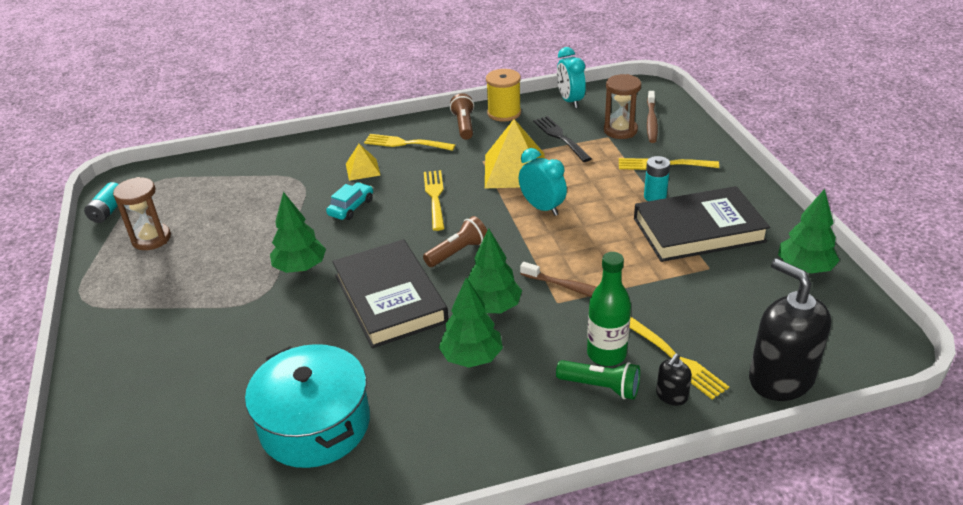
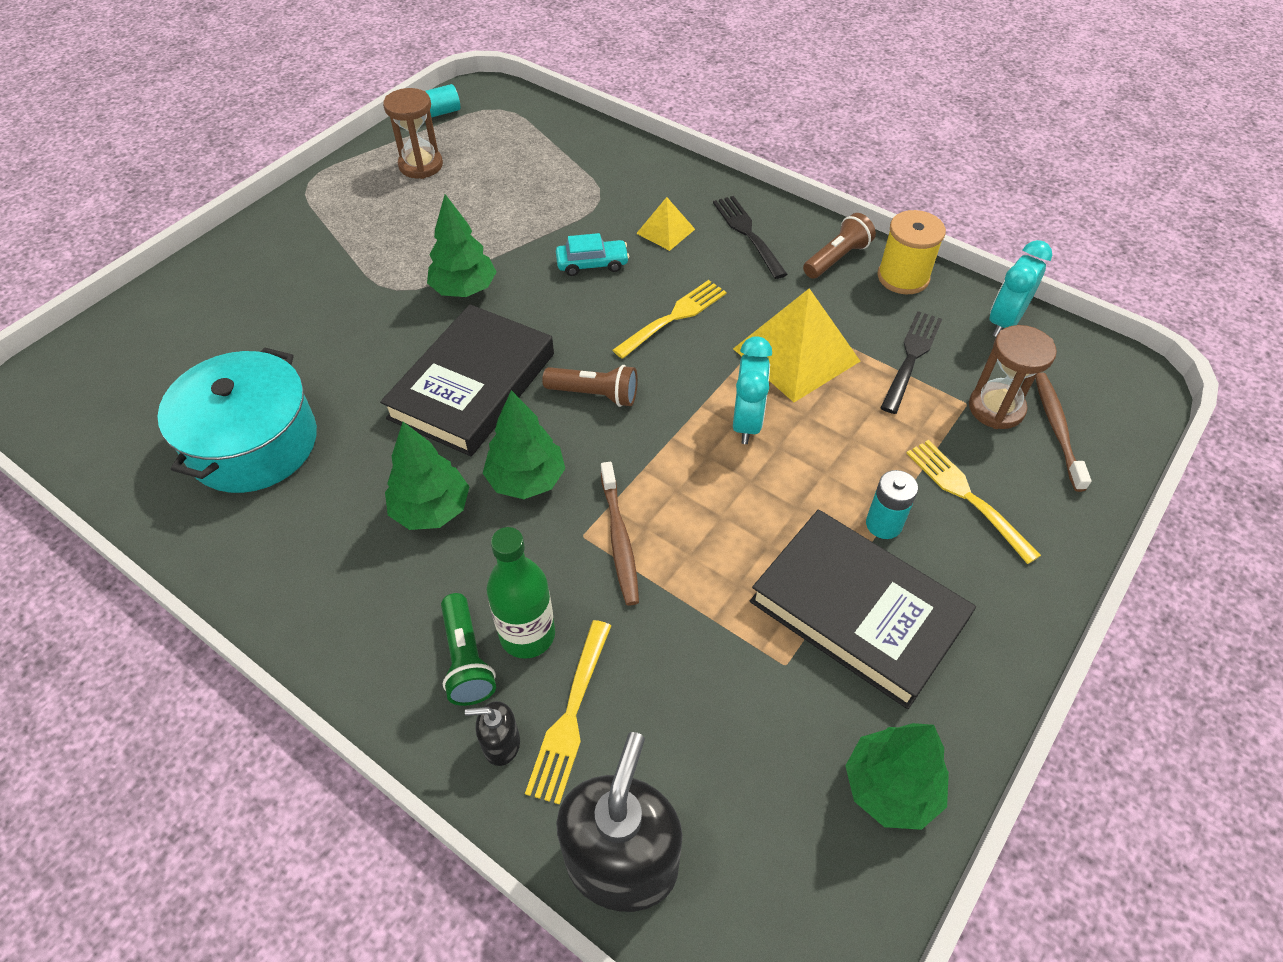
camera: 50 degrees right, 15 degrees up
(406, 143) = (748, 234): yellow fork -> black fork
(651, 121) = (1057, 429): brown toothbrush -> brown toothbrush turned 120 degrees clockwise

